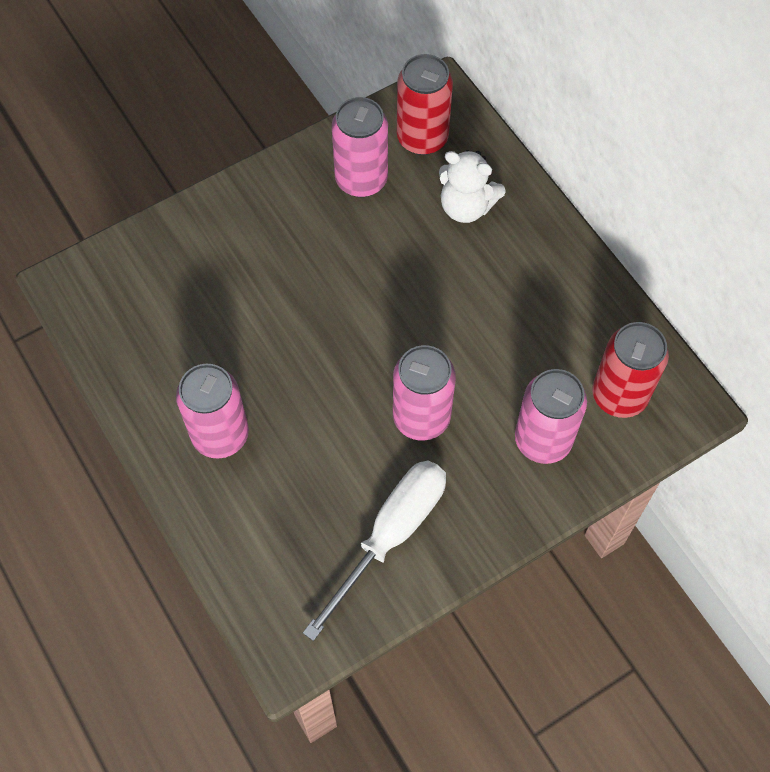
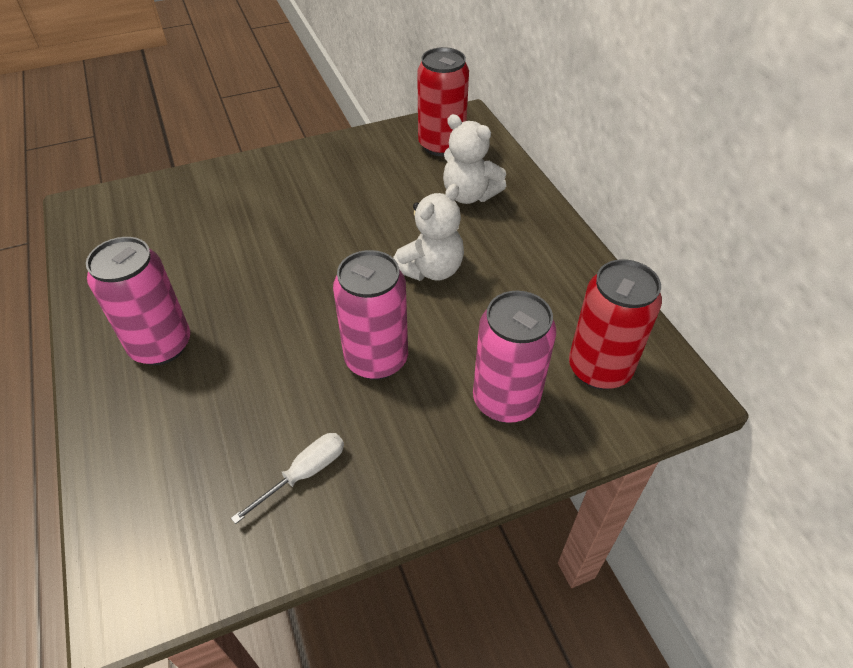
camera: 10 degrees right, 15 degrees down
(361, 179) = (378, 166): pink can -> none
(390, 535) = (304, 474): white screwdriver -> white screwdriver, size x0.50
(448, 309) = (431, 269): none -> white teddy bear

